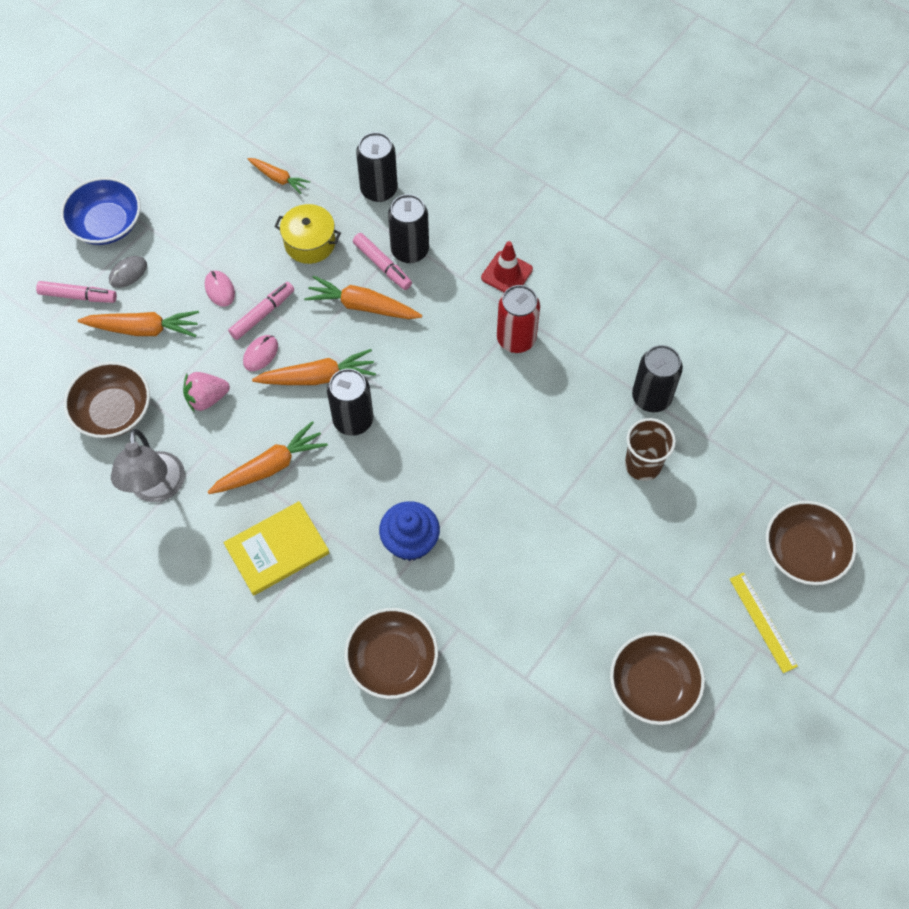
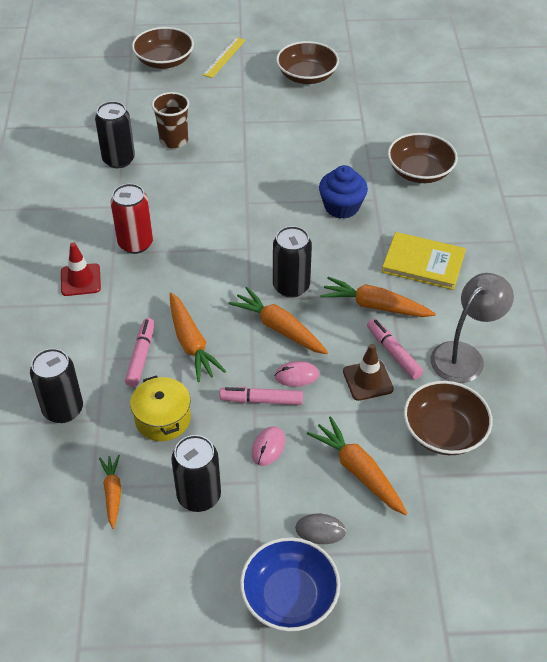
camera: 130 degrees left, 15 degrees down
(78, 296) = (381, 550): pink marker -> pink marker (393, 353)
(207, 398) = (367, 380): pink strawberry -> brown traffic cone
(410, 250) = (110, 349): black can -> black can (199, 496)

